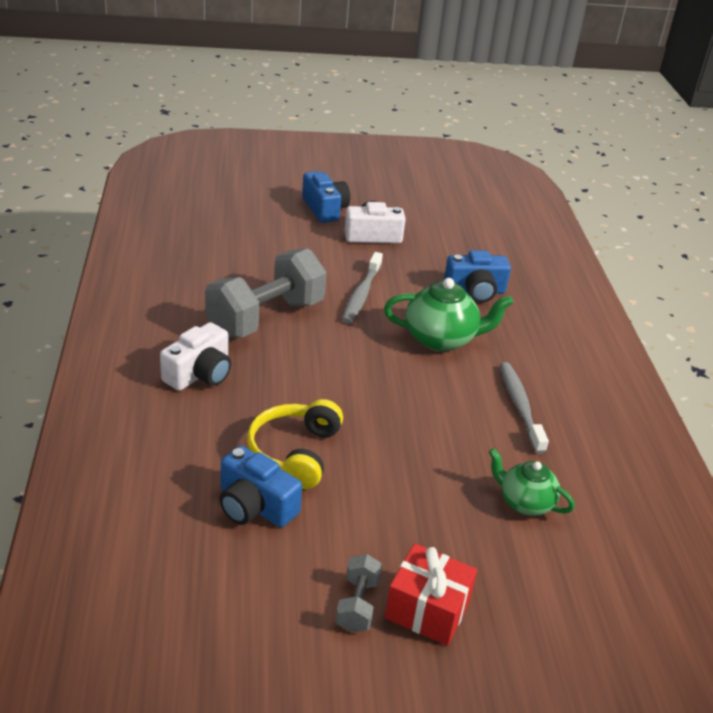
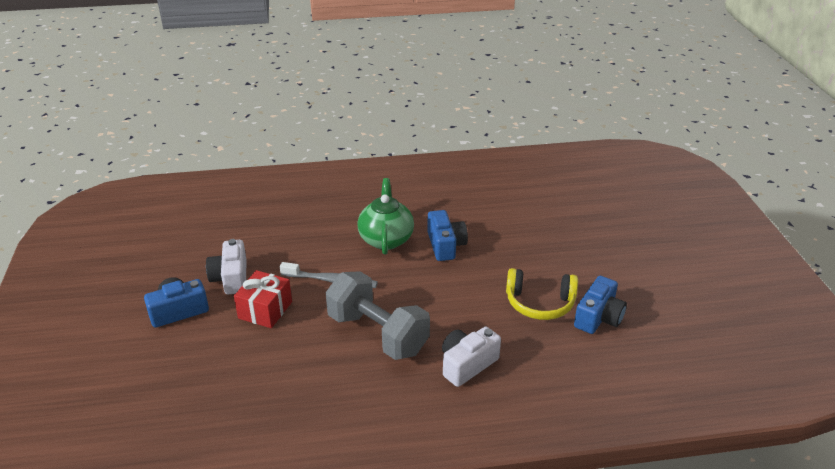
camera: 90 degrees left, 0 degrees up
(200, 374) = (467, 364): white camera -> white camera turned 75 degrees counterclockwise
(357, 605) = (654, 269): grey dumbbell -> none
(427, 609) = (642, 244): red gift -> red gift (265, 310)
(475, 291) = (317, 222): blue camera -> blue camera (445, 245)
(520, 406) = (454, 207): grey toothbrush -> none
(524, 502) = (543, 209): green teapot -> none

